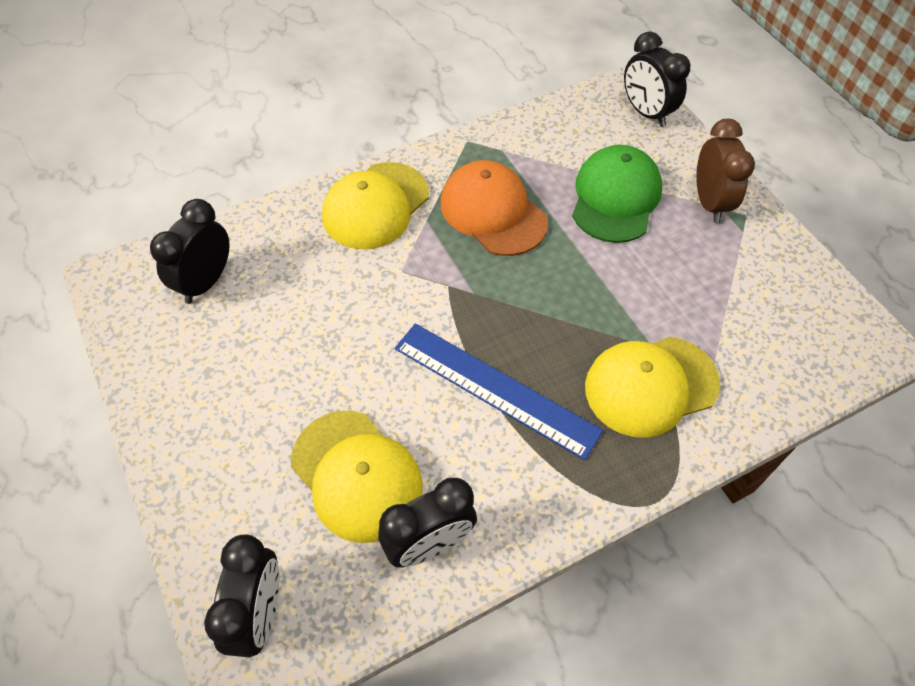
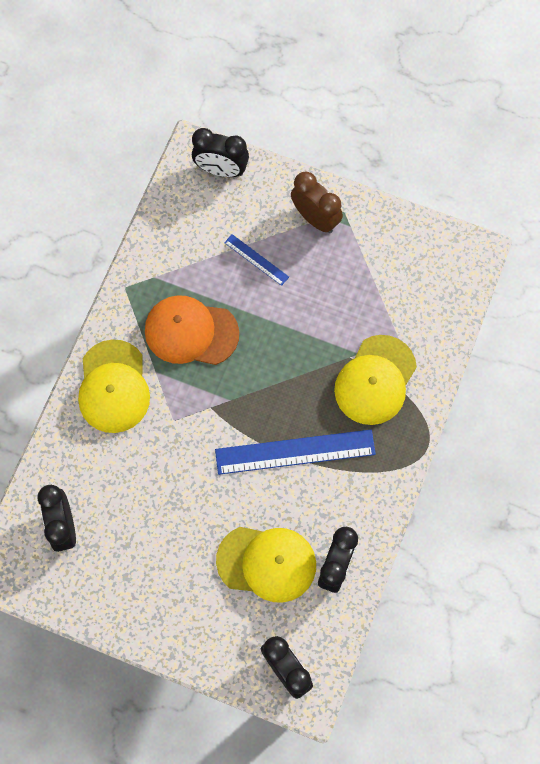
camera: 40 degrees left, 15 degrees up
(615, 198) = (256, 260): green cap -> blue ruler

